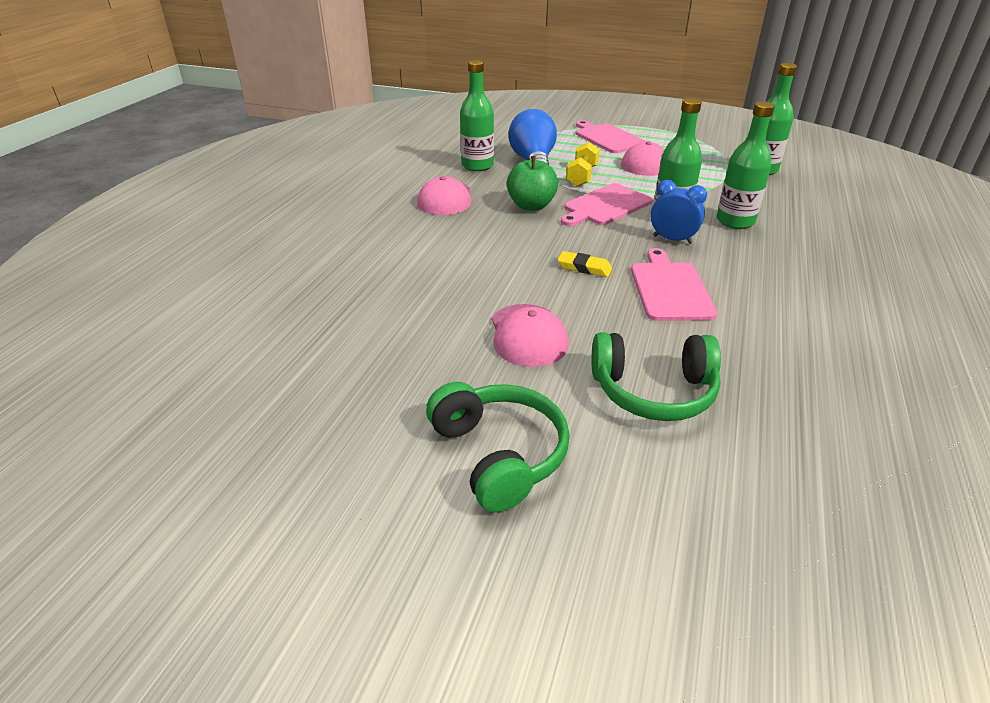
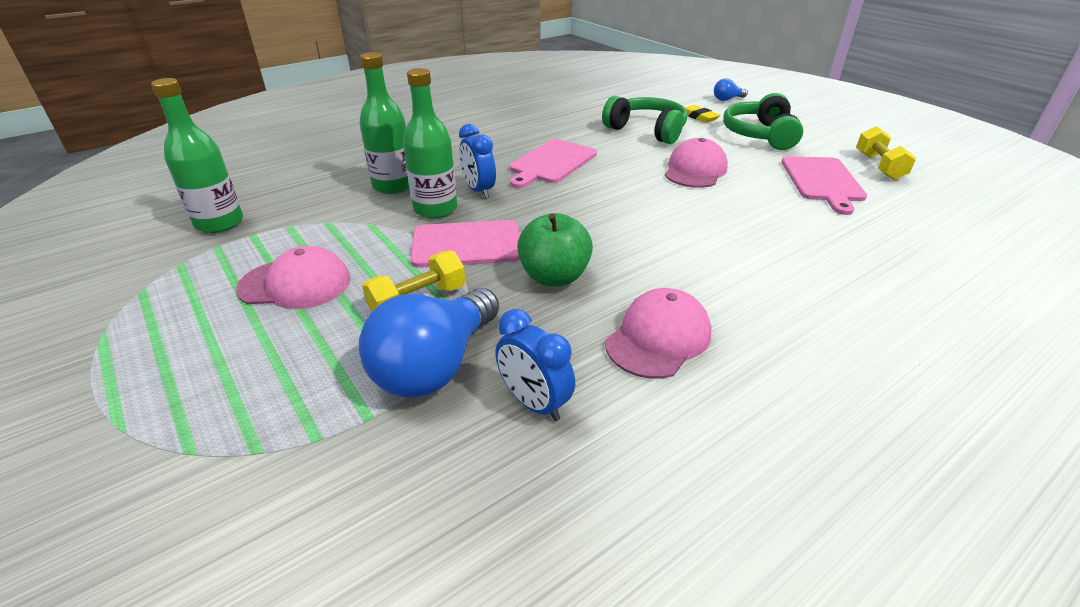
camera: 145 degrees left, 0 degrees up
(307, 440) = (879, 166): none -> yellow dumbbell
(477, 166) = (534, 403): green bottle -> blue clock
(584, 268) = (593, 195): yellow eraser -> yellow eraser (699, 117)
(607, 138) = (214, 377): pink cutting board -> pink cutting board (822, 181)
(640, 587) = (727, 99): none -> blue light bulb

